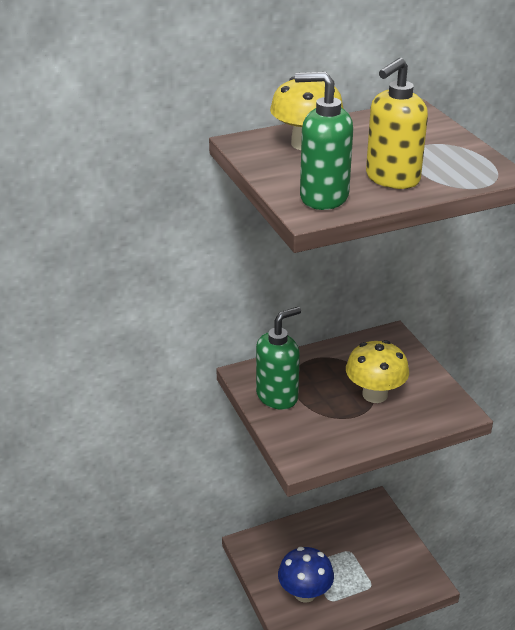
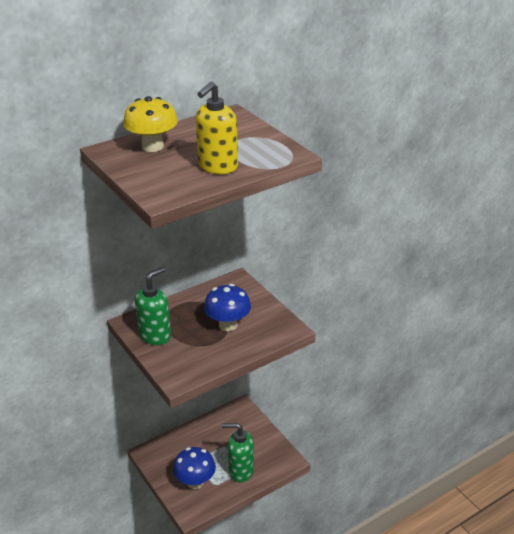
camera: 10 degrees left, 0 degrees up
(323, 197) = (169, 186): green soap dispenser -> green soap dispenser (241, 471)
(375, 394) = (228, 325): yellow mushroom -> blue mushroom

